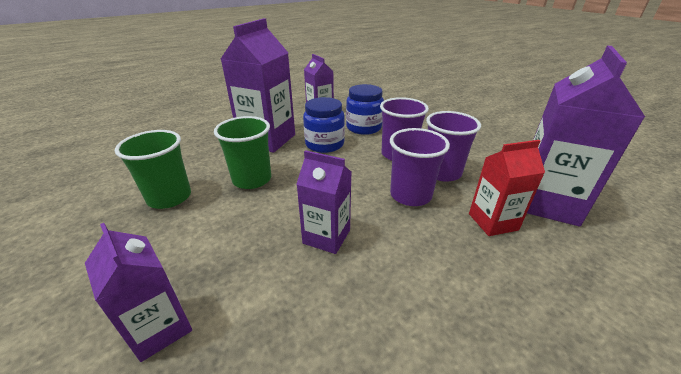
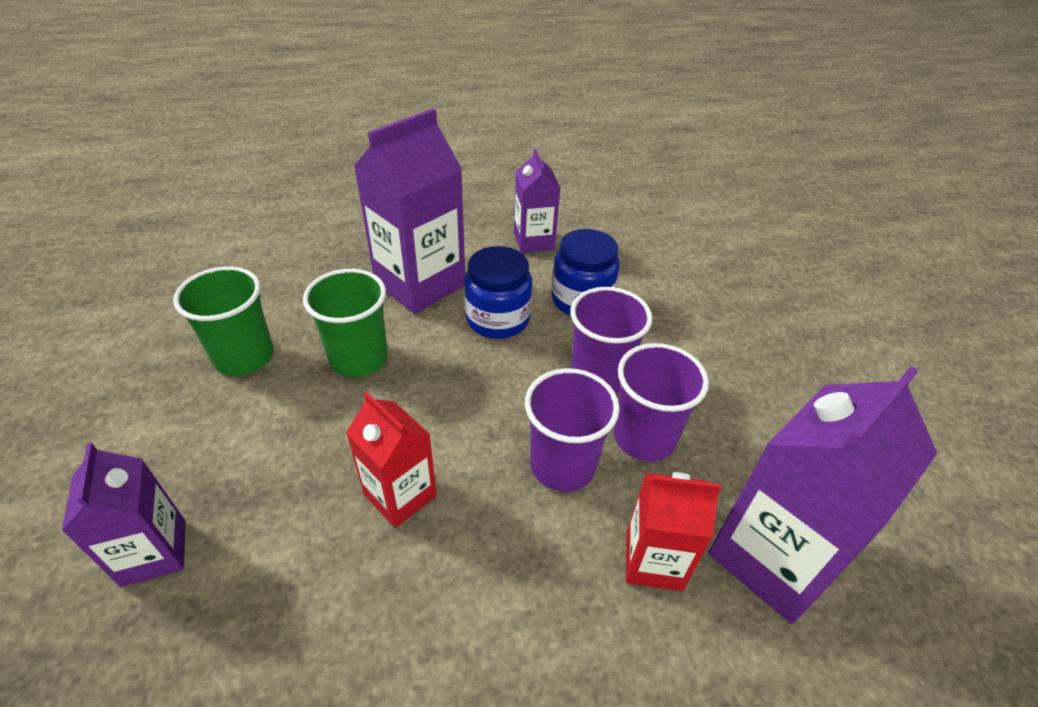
camera: 20 degrees right, 10 degrees up
(326, 236) = (400, 495): purple carton -> red carton

